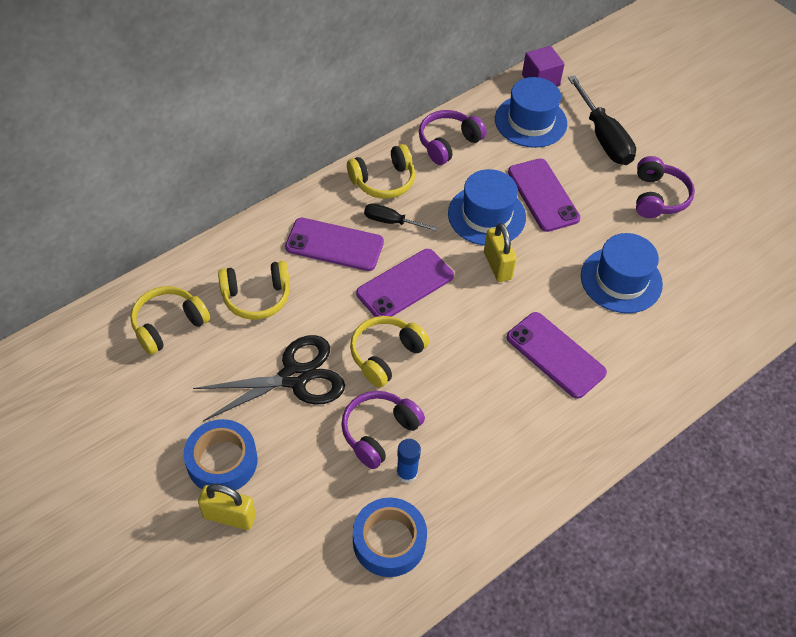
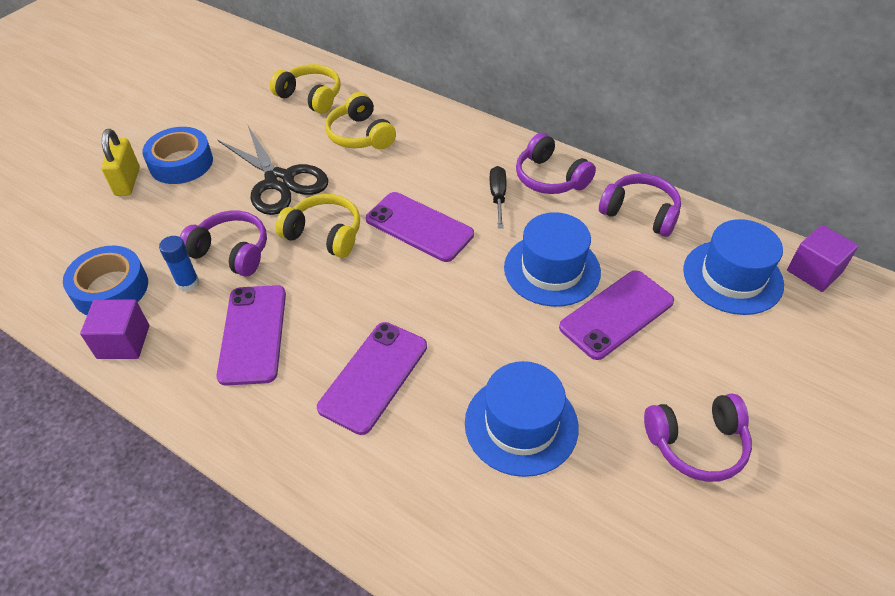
camera: 75 degrees right, 5 degrees down
(334, 244) = (446, 166): purple phone -> purple phone (253, 334)
(383, 181) = (550, 178): yellow headphones -> purple headphones
(462, 533) = (123, 342): none -> purple cube
(497, 265) = (482, 295): yellow padlock -> none
(604, 138) = (763, 359): black screwdriver -> none

